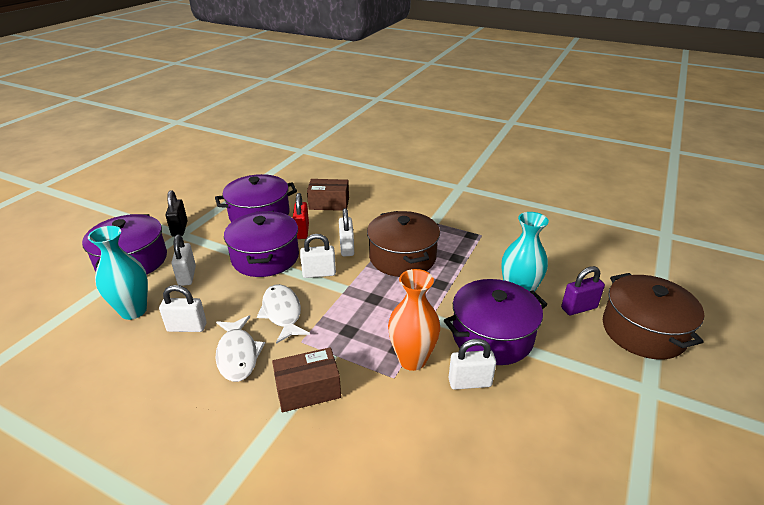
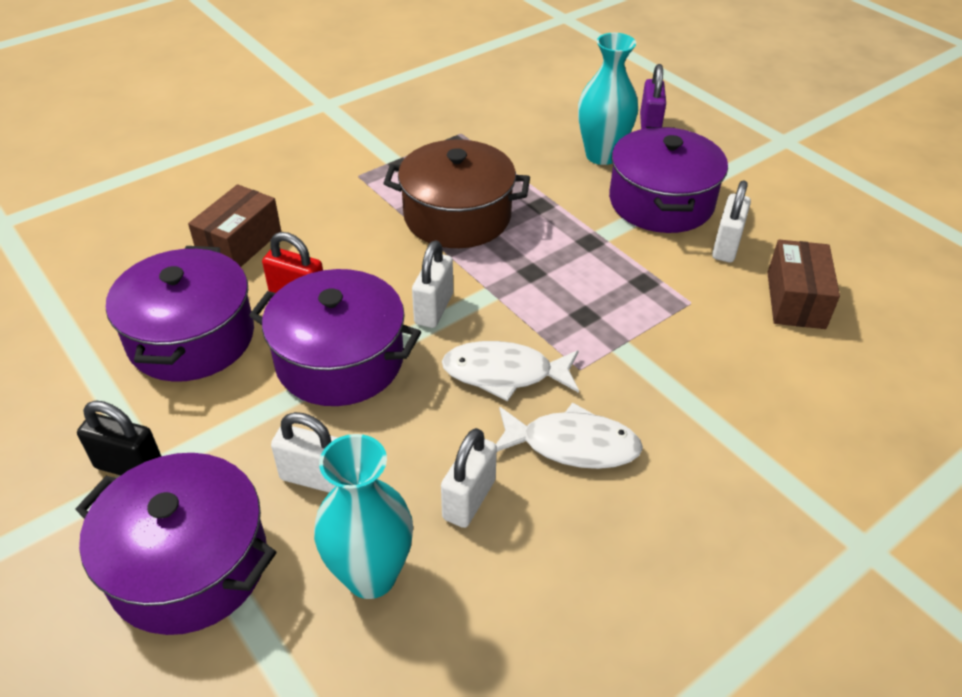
camera: 65 degrees left, 10 degrees up
(308, 390) = (679, 385): brown box -> brown box (795, 300)
(347, 248) = (389, 261): white padlock -> none
(412, 360) = (669, 277): orange vase -> none
(643, 331) = (706, 105): brown pot -> none

